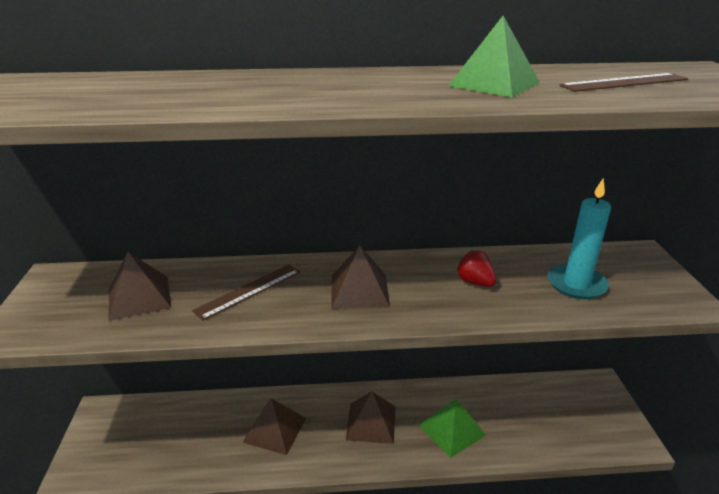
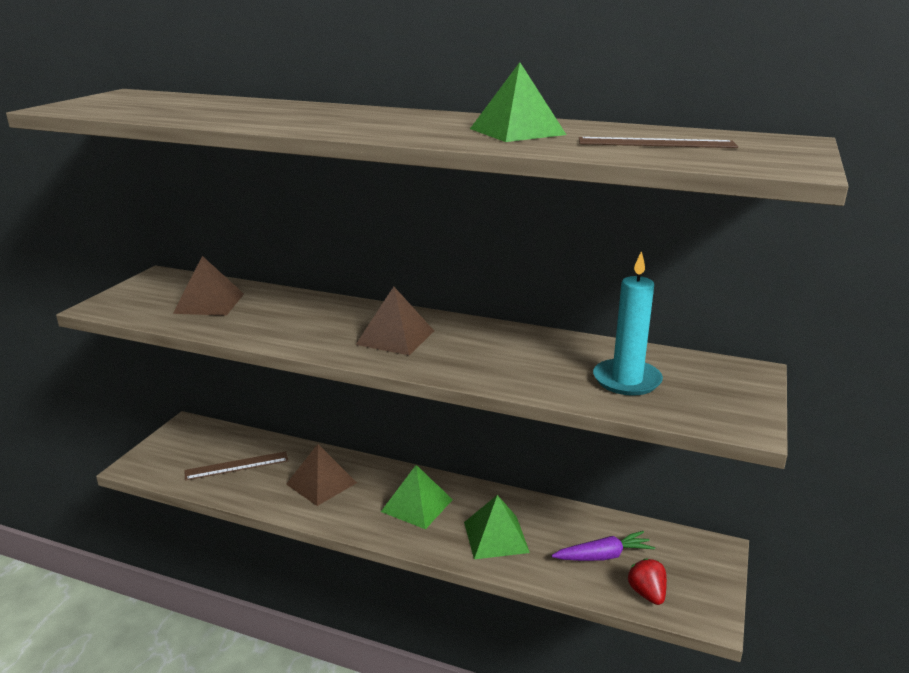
camera: 25 degrees right, 5 degrees down
(248, 291) = (299, 317): brown ruler -> brown ruler (237, 466)
(371, 422) = (417, 505): brown pyramid -> green pyramid
(475, 282) = (516, 355): red strawberry -> red strawberry (647, 593)
(537, 417) = (603, 556): none -> purple carrot

